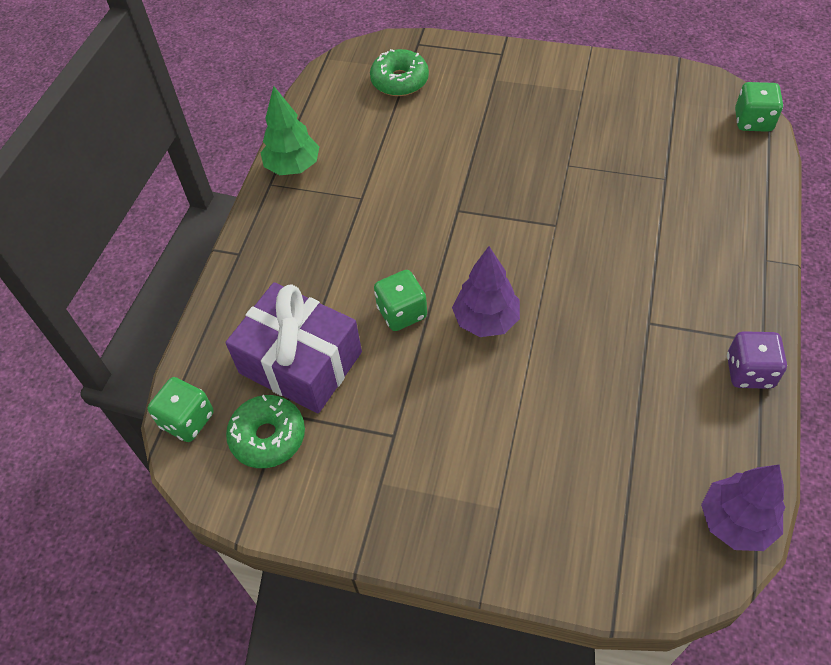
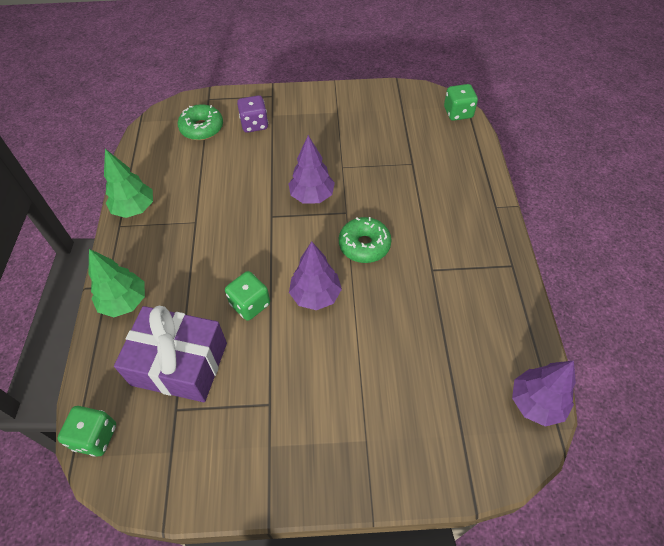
camera: 20 degrees left, 0 degrees up
(255, 276) = (124, 302): none -> green tree
(268, 437) = (168, 433): green donut -> green donut (364, 245)
(517, 195) = (312, 196): none -> purple tree
(749, 372) = (510, 289): purple dice -> purple dice (254, 124)

